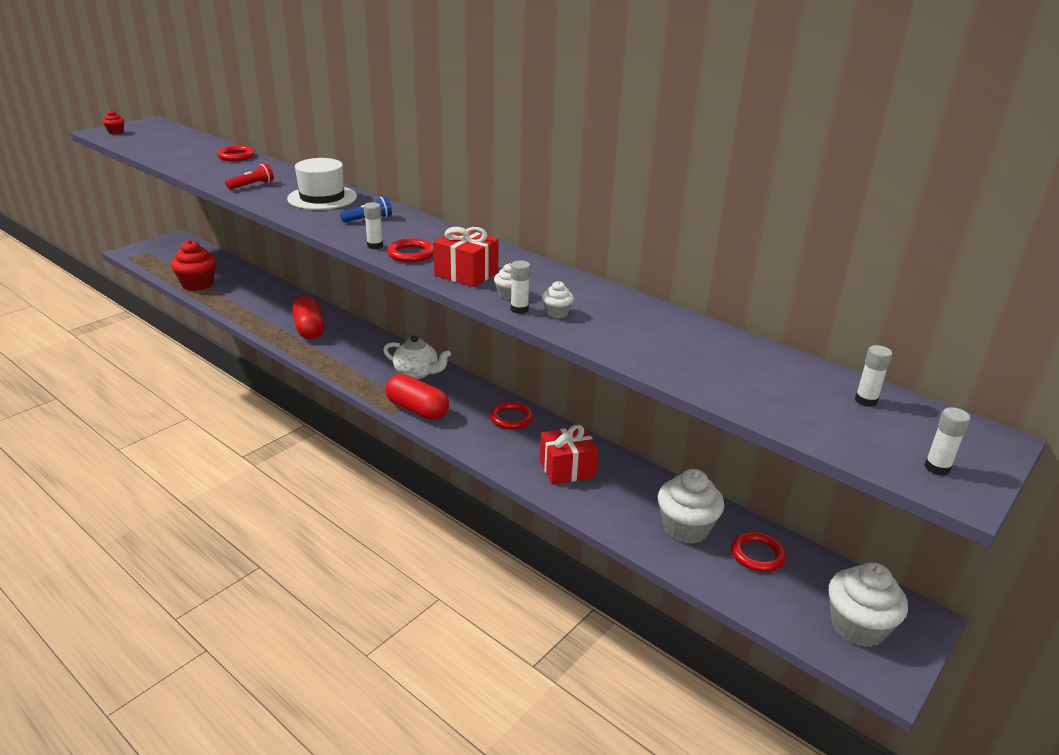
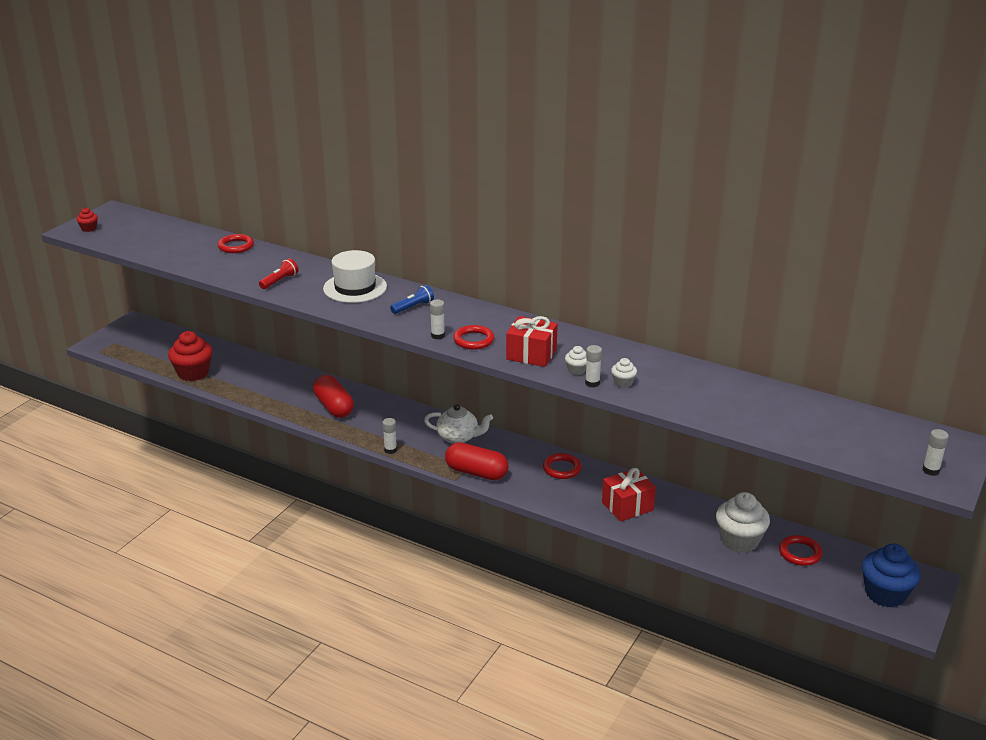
camera: 10 degrees left, 0 degrees up
(857, 626) = (885, 594): white cupcake -> blue cupcake
(865, 401) = (874, 426): white glue stick -> white glue stick (390, 450)

